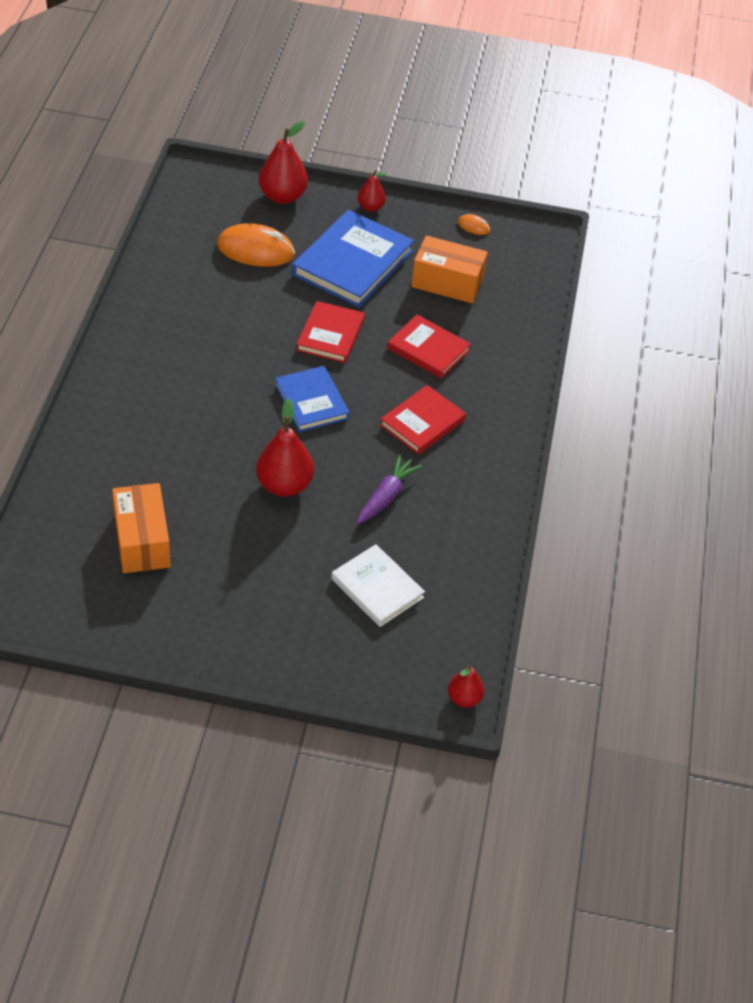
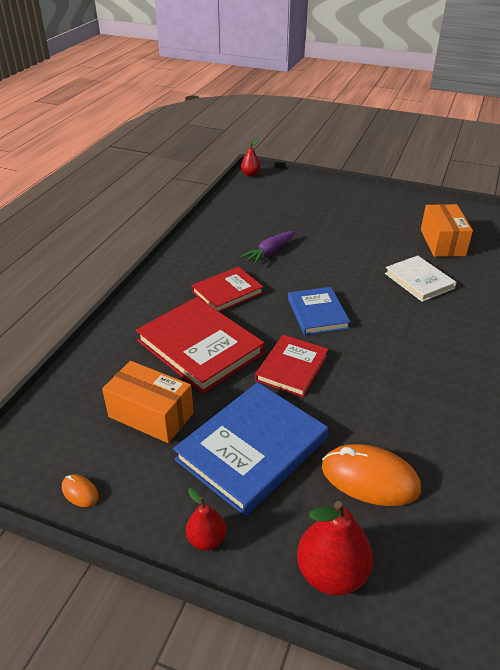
camera: 165 degrees left, 10 degrees down
(284, 485) = (343, 263): red pear -> none
(377, 588) = (287, 213): white book -> white book (419, 281)
(428, 349) = (200, 347): red book -> red book, size x1.62

